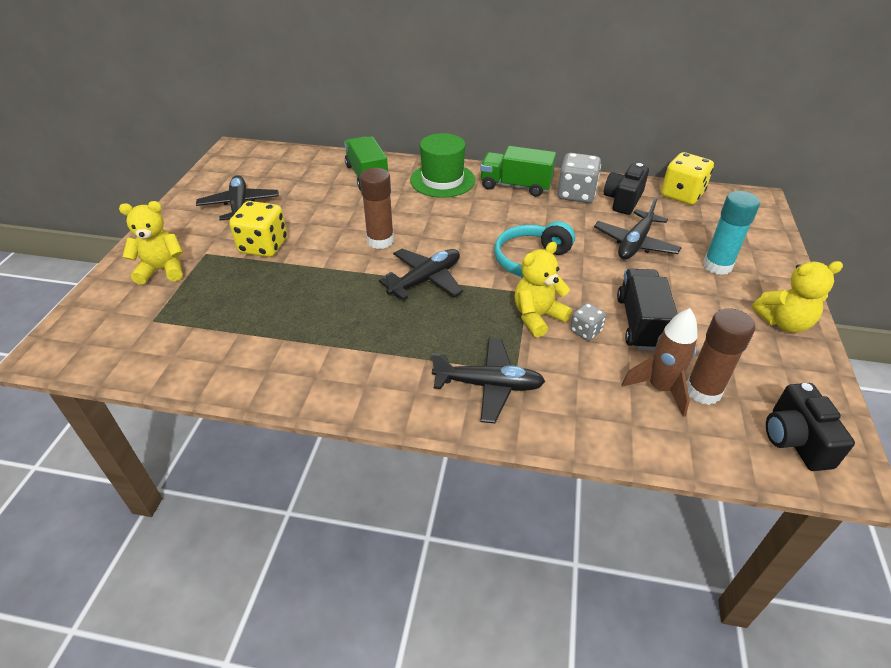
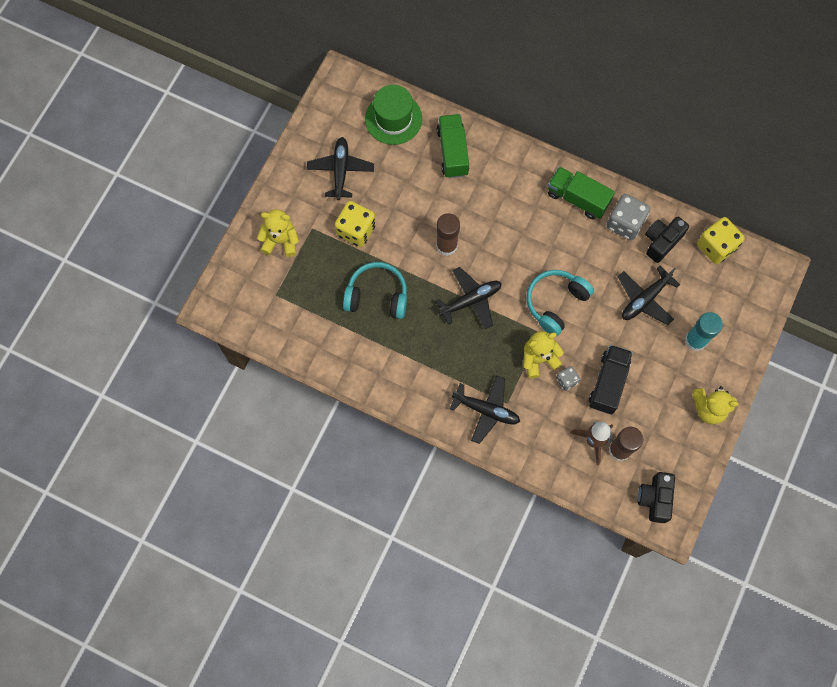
camera: 15 degrees right, 30 degrees up
(299, 297) = (377, 295): none -> turquoise headphones
(442, 180) = (517, 174): green hat -> green hat (393, 119)

